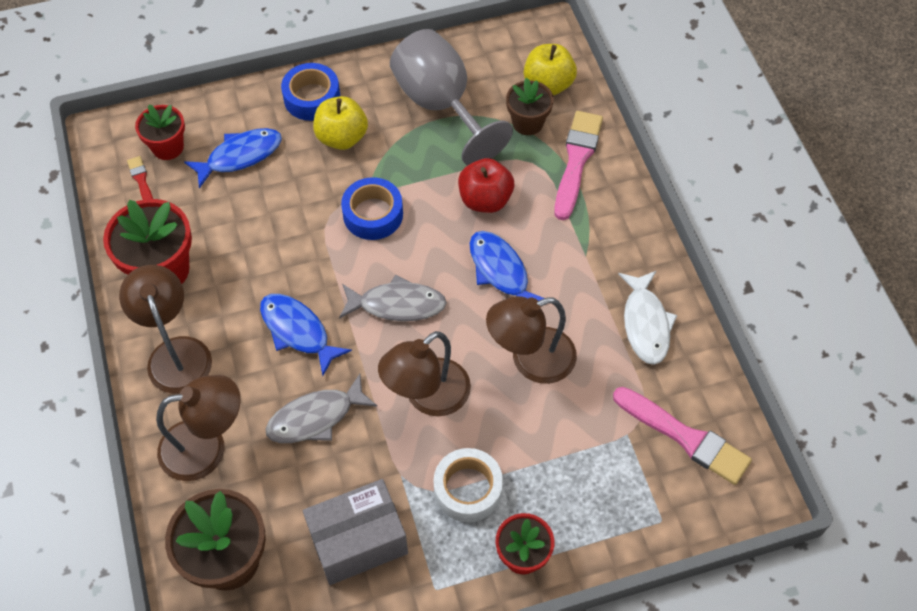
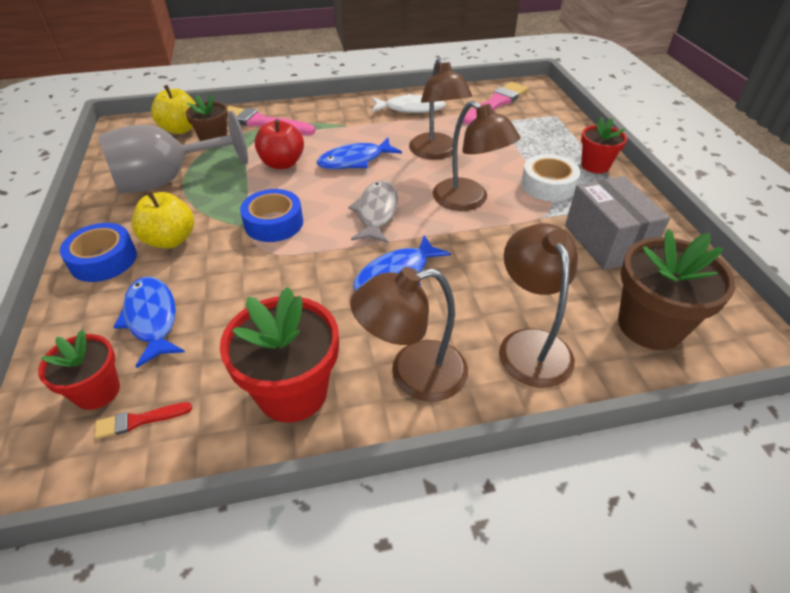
camera: 85 degrees left, 15 degrees down
(316, 417) = (491, 264): grey fish -> none

